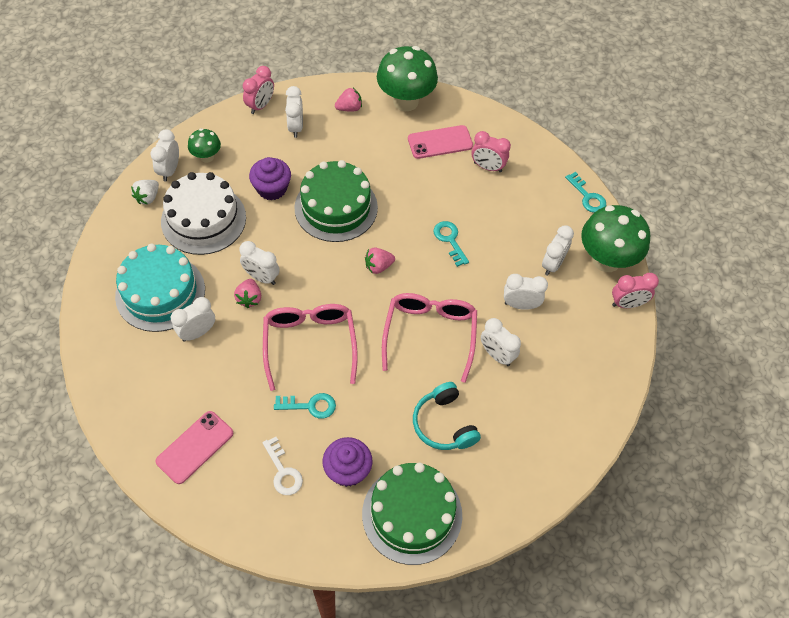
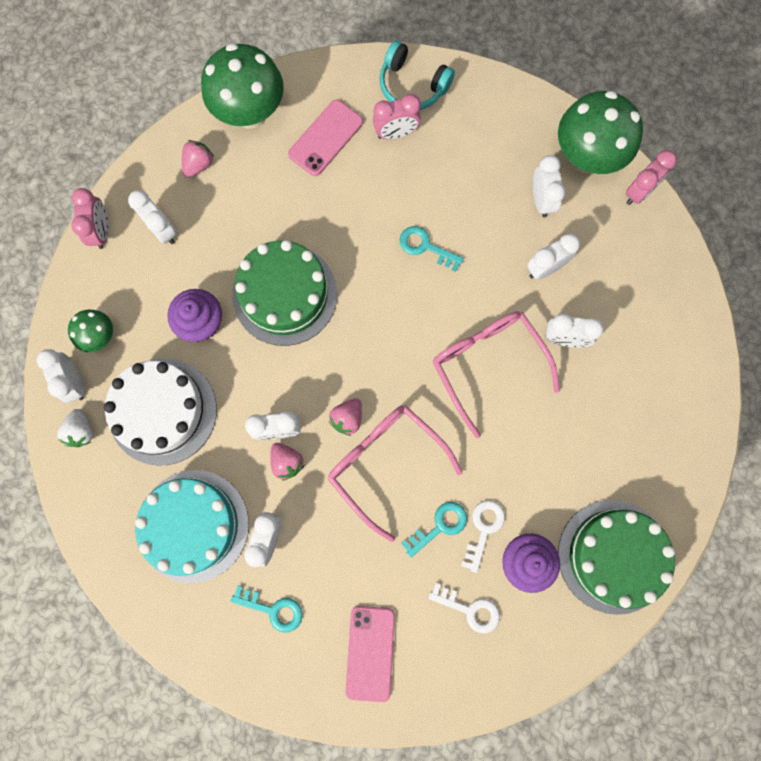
camera: 35 degrees left, 20 degrees up
(337, 429) = (483, 529): none -> white key
(378, 266) = (381, 329): pink strawberry -> pink strawberry (347, 418)
(444, 424) = (572, 446): turquoise headphones -> turquoise headphones (412, 85)
(587, 196) = (516, 96): turquoise key -> turquoise key (273, 609)

